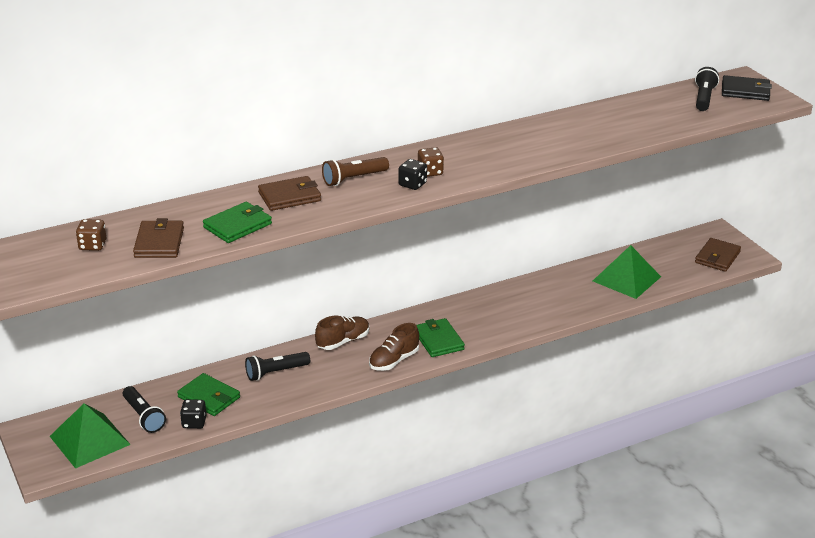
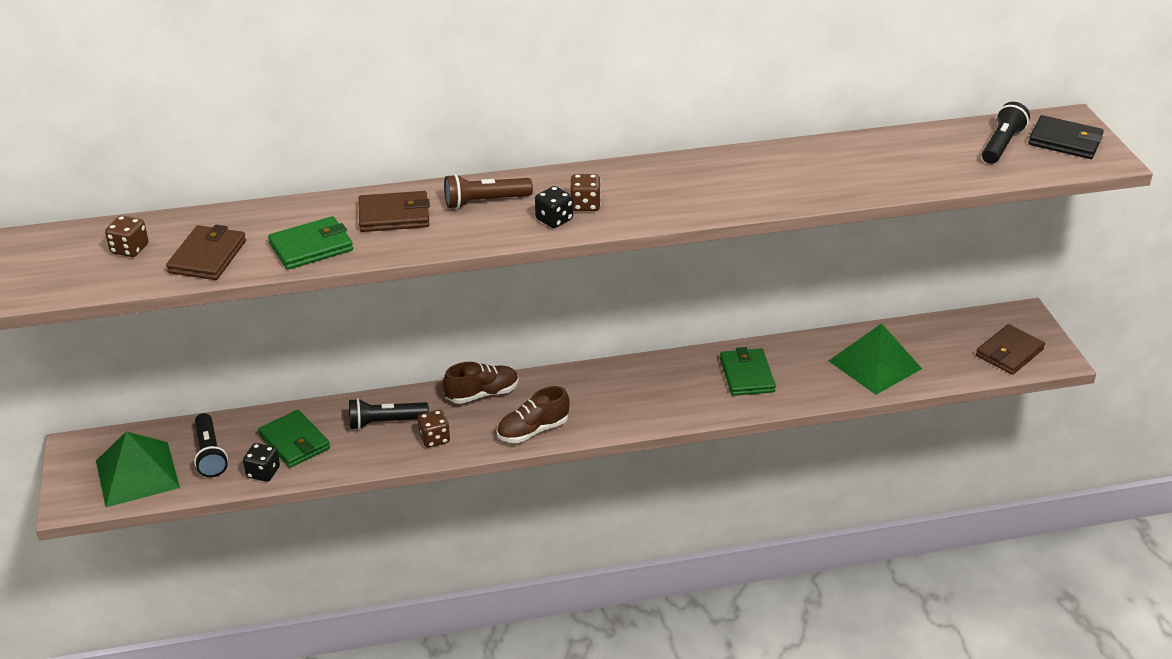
camera: 15 degrees right, 5 degrees up
(320, 378) = (434, 439): none -> brown dice
(438, 340) = (599, 412): green wallet -> green wallet (746, 375)

